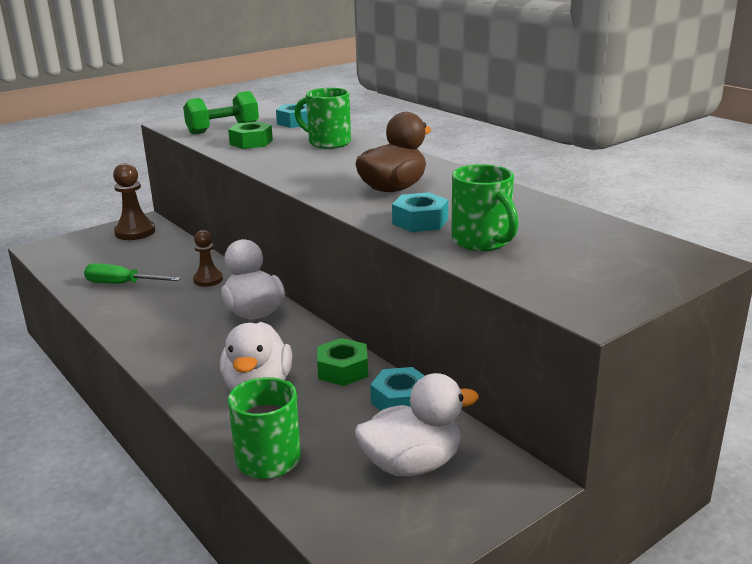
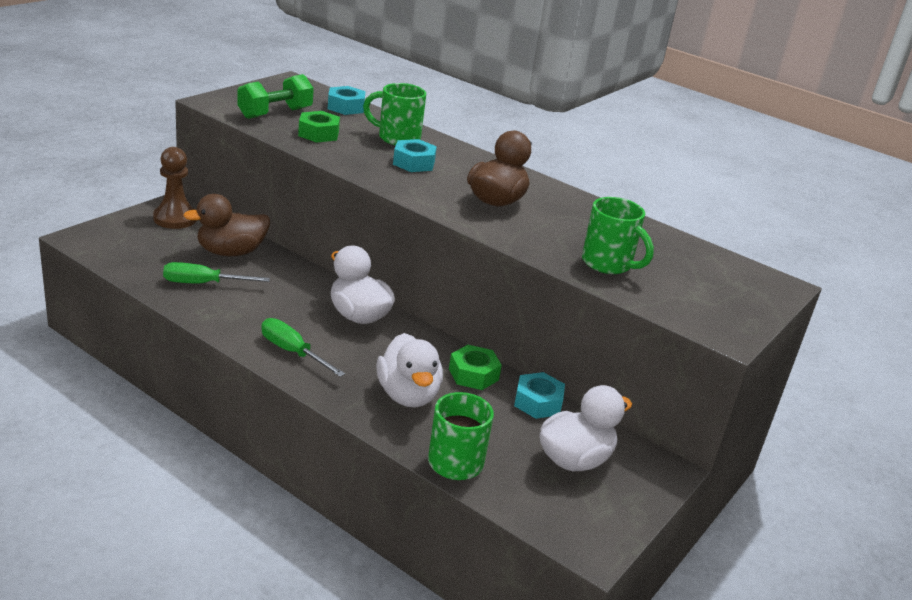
camera: 20 degrees left, 5 degrees up
(165, 344) = (292, 352): none -> green screwdriver
(166, 258) = (231, 252): none -> brown duck
(208, 280) = (291, 278): brown pawn -> none
(420, 221) = (543, 240): turquoise nut -> turquoise nut (414, 163)

